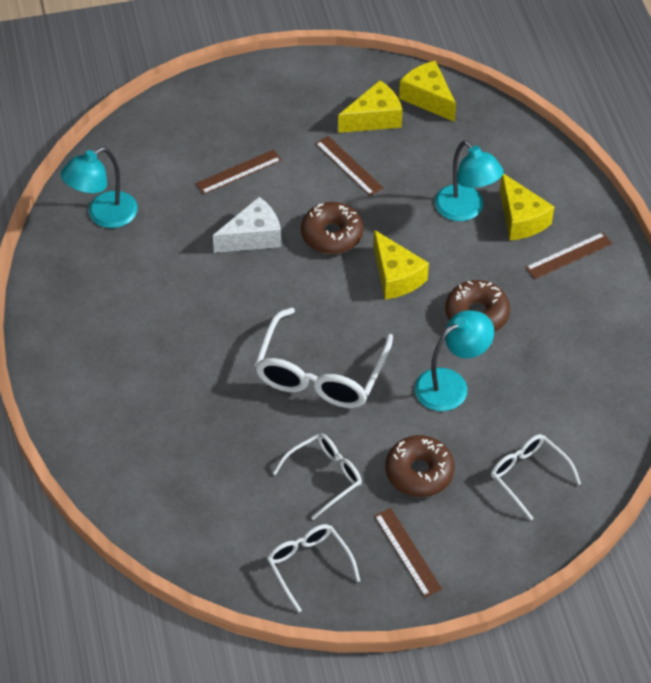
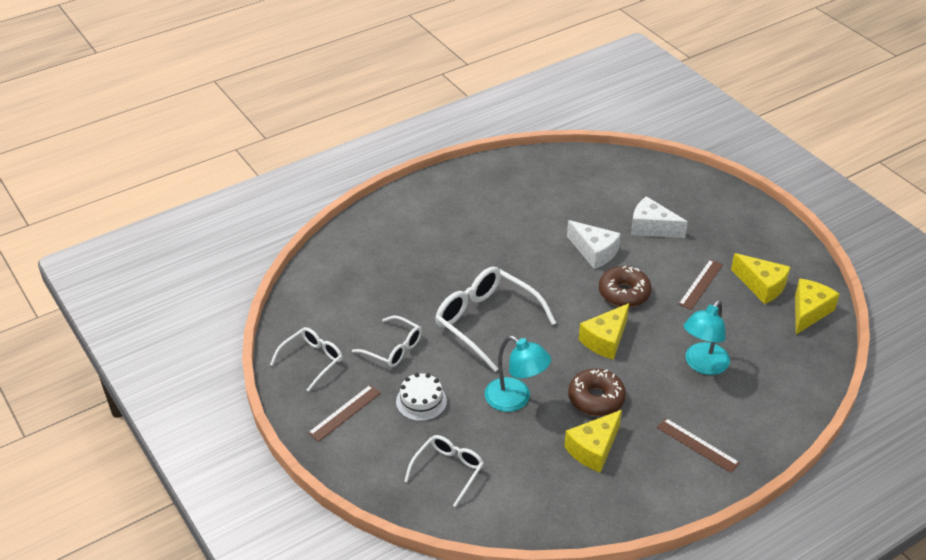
camera: 70 degrees right, 10 degrees down
(104, 215) = (566, 175): turquoise lamp -> none
(238, 172) = (651, 227): brown ruler -> white cheese
(320, 374) = (486, 322): white glasses -> white glasses turned 45 degrees clockwise
(419, 472) = (421, 401): brown donut -> white cake
(521, 219) = (717, 403): yellow cheese -> yellow cheese (593, 449)

